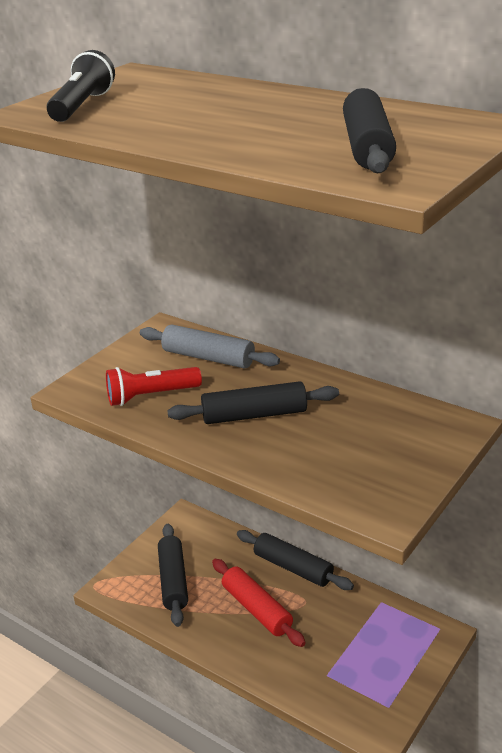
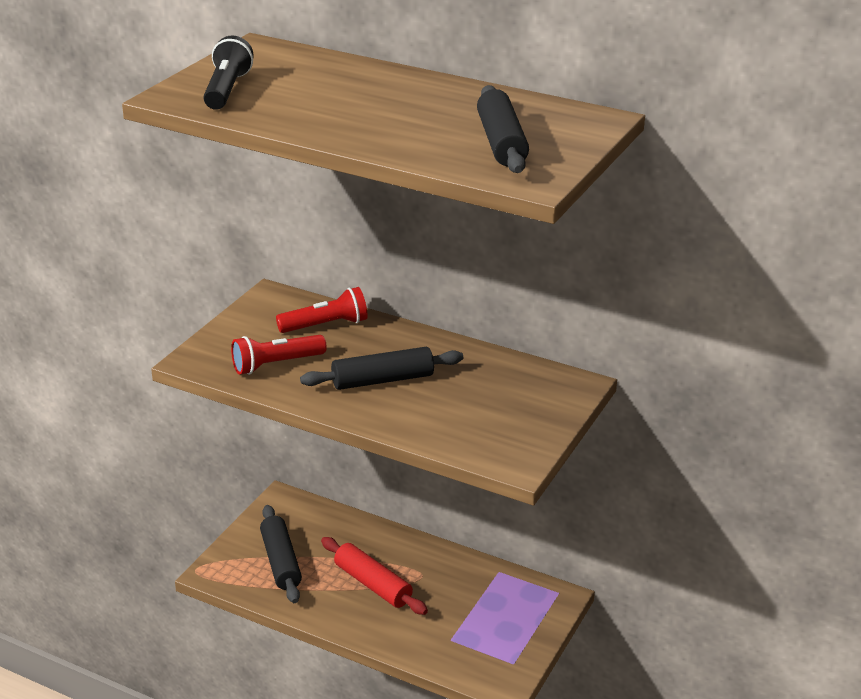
camera: 10 degrees left, 0 degrees up
(208, 358) = (325, 325): grey rolling pin -> red flashlight
(293, 568) = (405, 544): black rolling pin -> none

